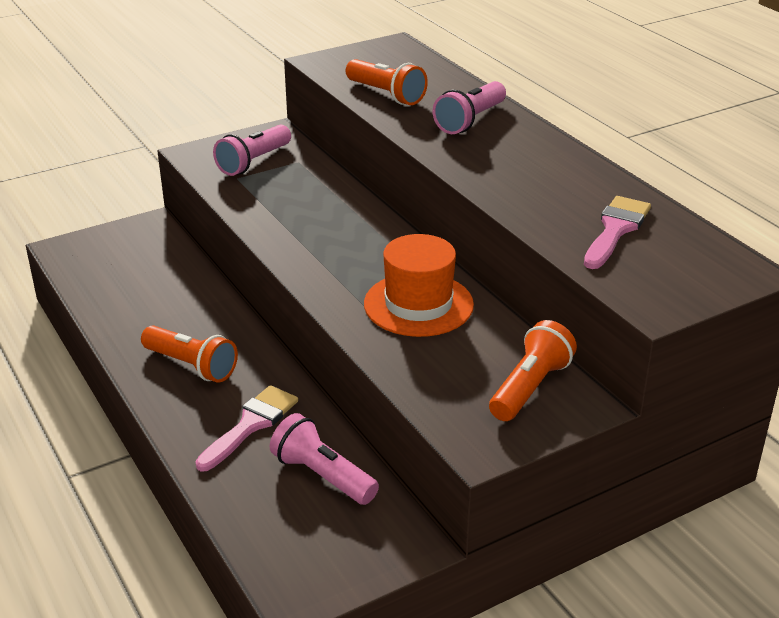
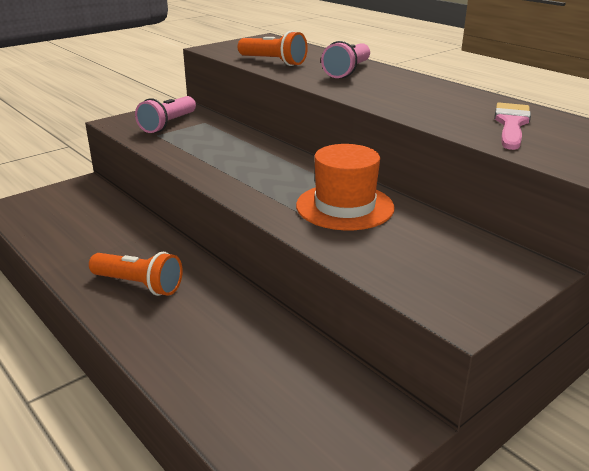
camera: 10 degrees left, 5 degrees down
(251, 425) = (206, 329): pink brush -> none
(323, 476) = (289, 368): pink flashlight -> none
(530, 388) = (477, 260): orange flashlight -> none

